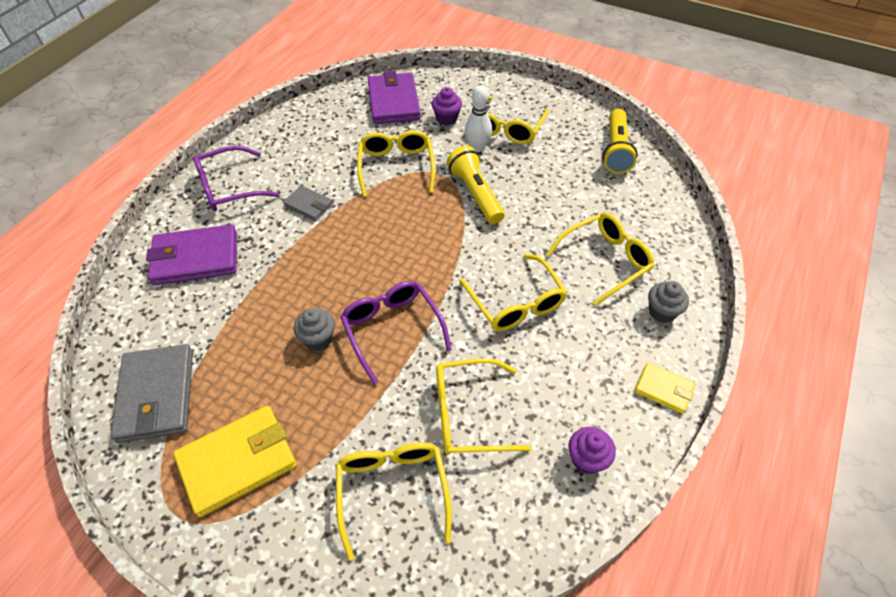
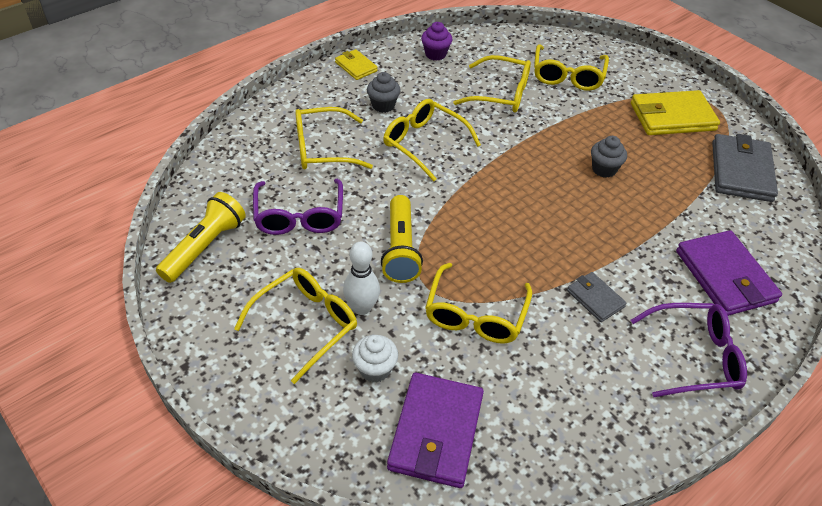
camera: 160 degrees left, 5 degrees down
(195, 258) = (725, 276): purple wallet -> purple wallet turned 60 degrees clockwise
(392, 329) = (538, 157): purple glasses -> purple glasses (299, 216)
(446, 119) = (375, 369): purple cupcake -> white cupcake
(516, 303) = (424, 143): yellow glasses -> yellow glasses turned 45 degrees counterclockwise
(662, 312) = (312, 103): grey cupcake -> grey cupcake (383, 105)

